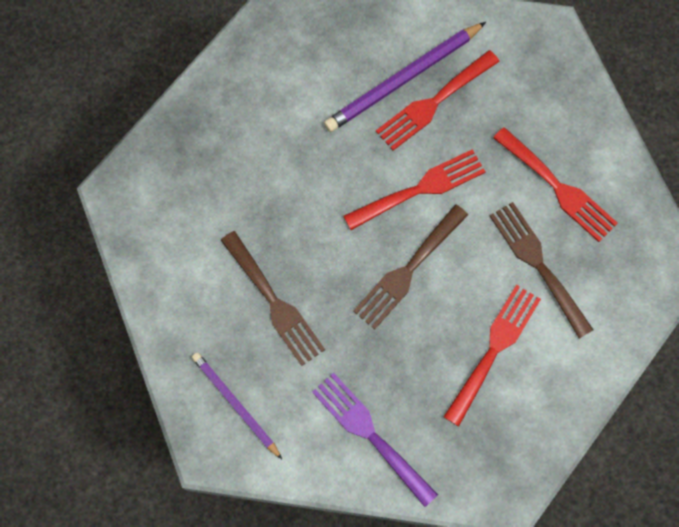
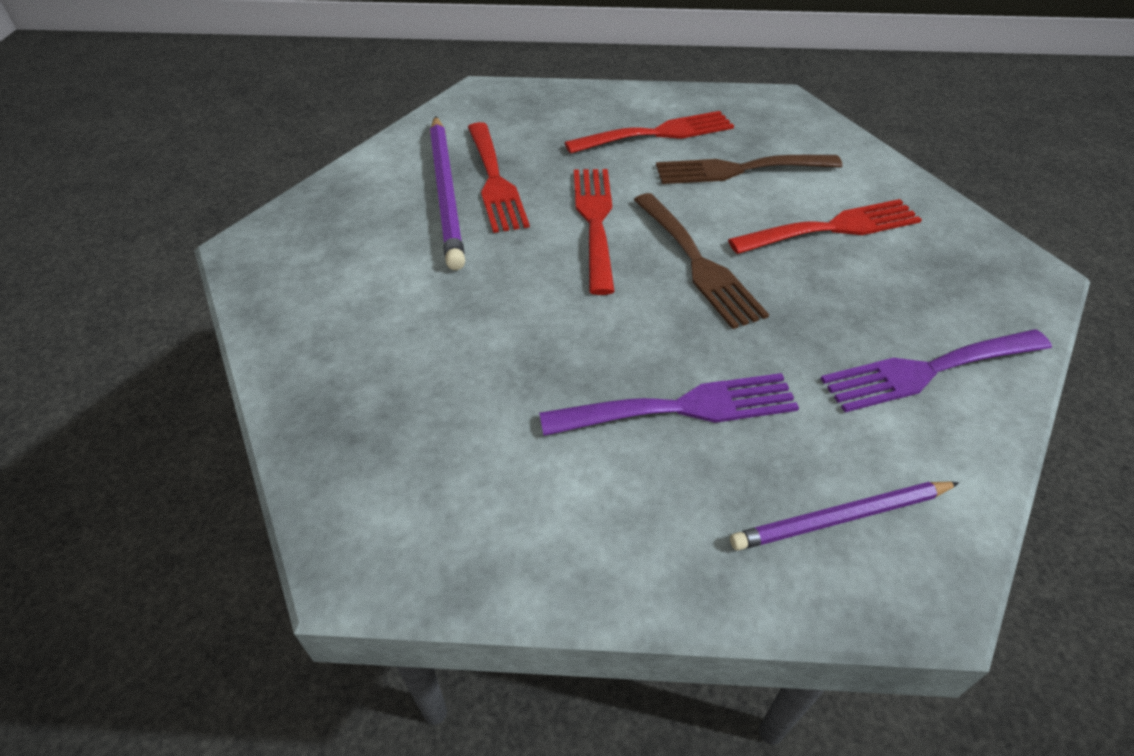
camera: 65 degrees left, 25 degrees down
(274, 302) = (681, 407): brown fork -> purple fork
(494, 349) = (833, 228): red fork -> red fork turned 105 degrees clockwise

